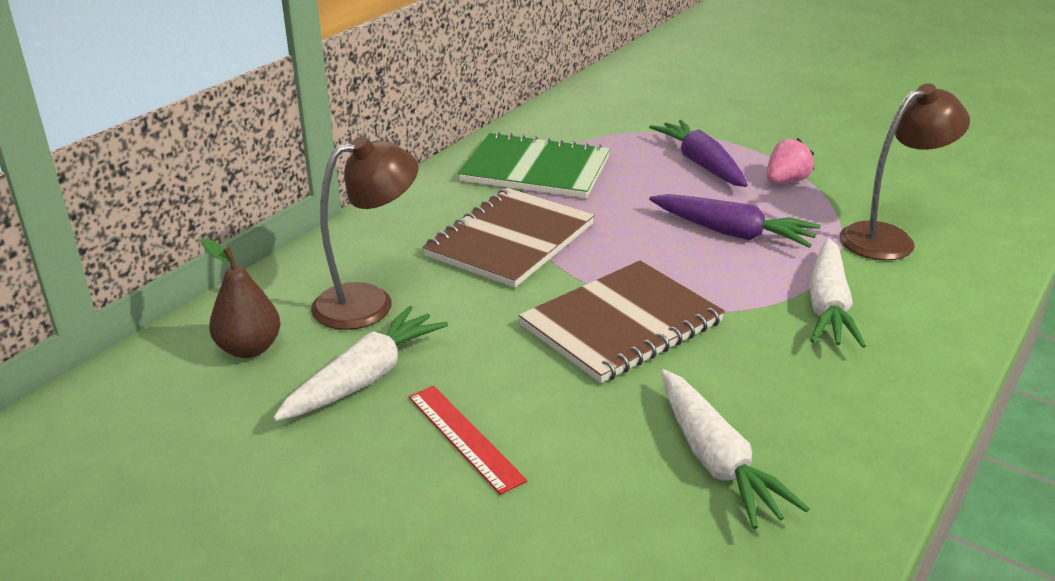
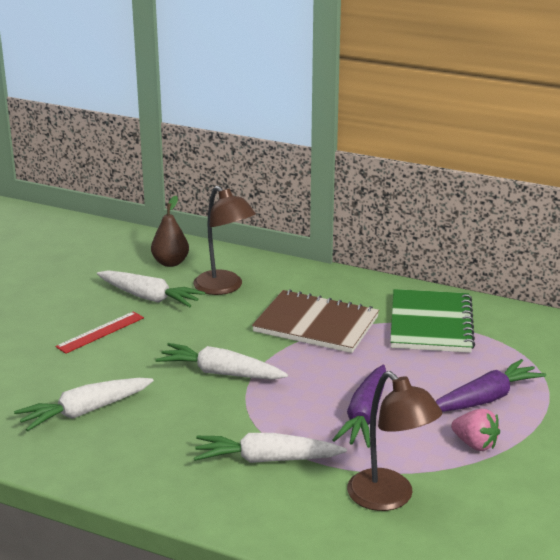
camera: 80 degrees right, 5 degrees down
(621, 324) = (221, 373): brown notebook -> white carrot

